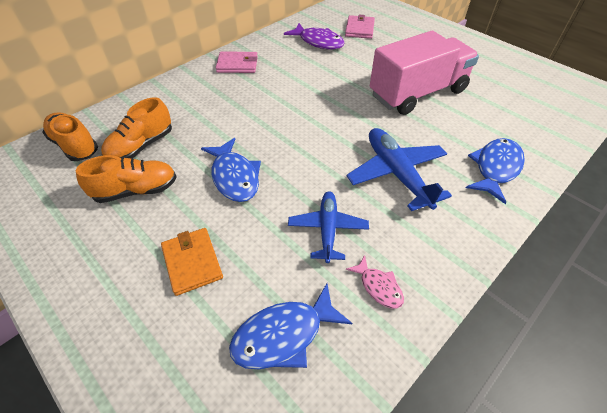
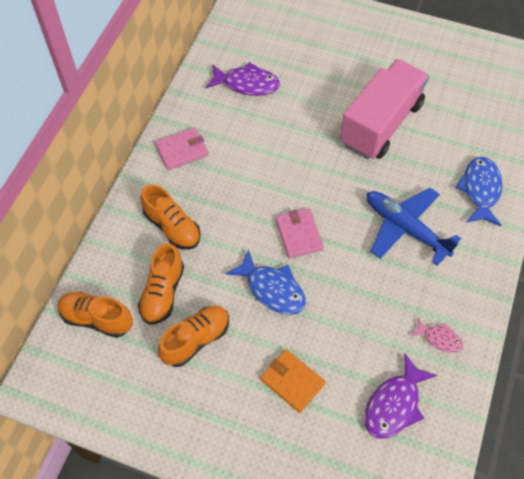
camera: 25 degrees left, 10 degrees up
(189, 107) = (172, 227): none -> orange shoe
(284, 335) = (394, 404): blue fish -> purple fish
(327, 229) = (378, 306): blue plane -> none
(359, 29) = (279, 47): pink wallet -> pink wallet (299, 234)

